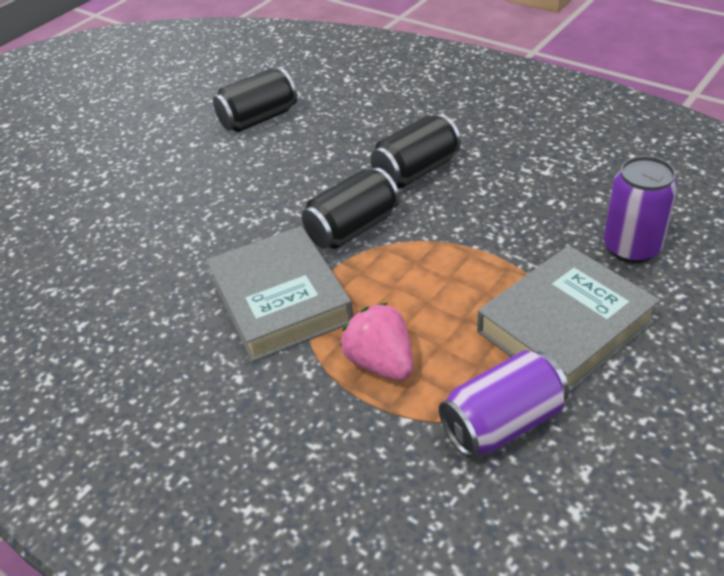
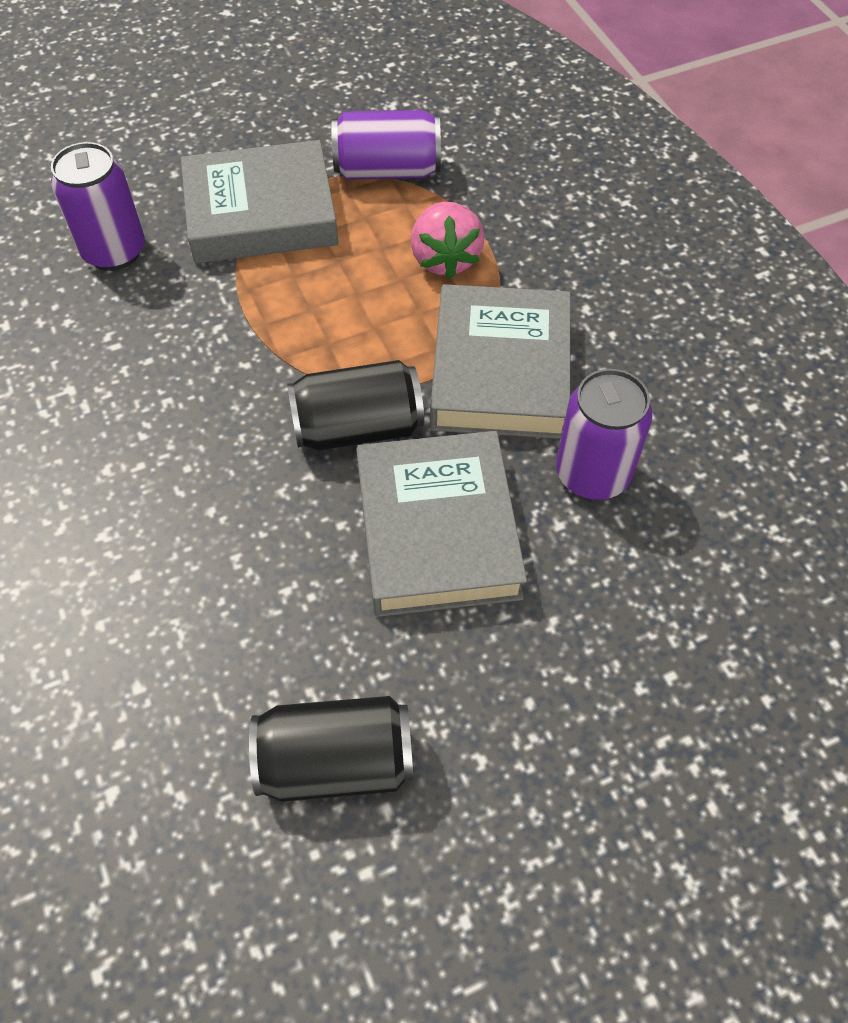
camera: 155 degrees left, 15 degrees up
(184, 269) = (592, 474): none -> purple can
(266, 205) = (437, 531): none -> grey book
(416, 171) = (208, 480): black can -> none

